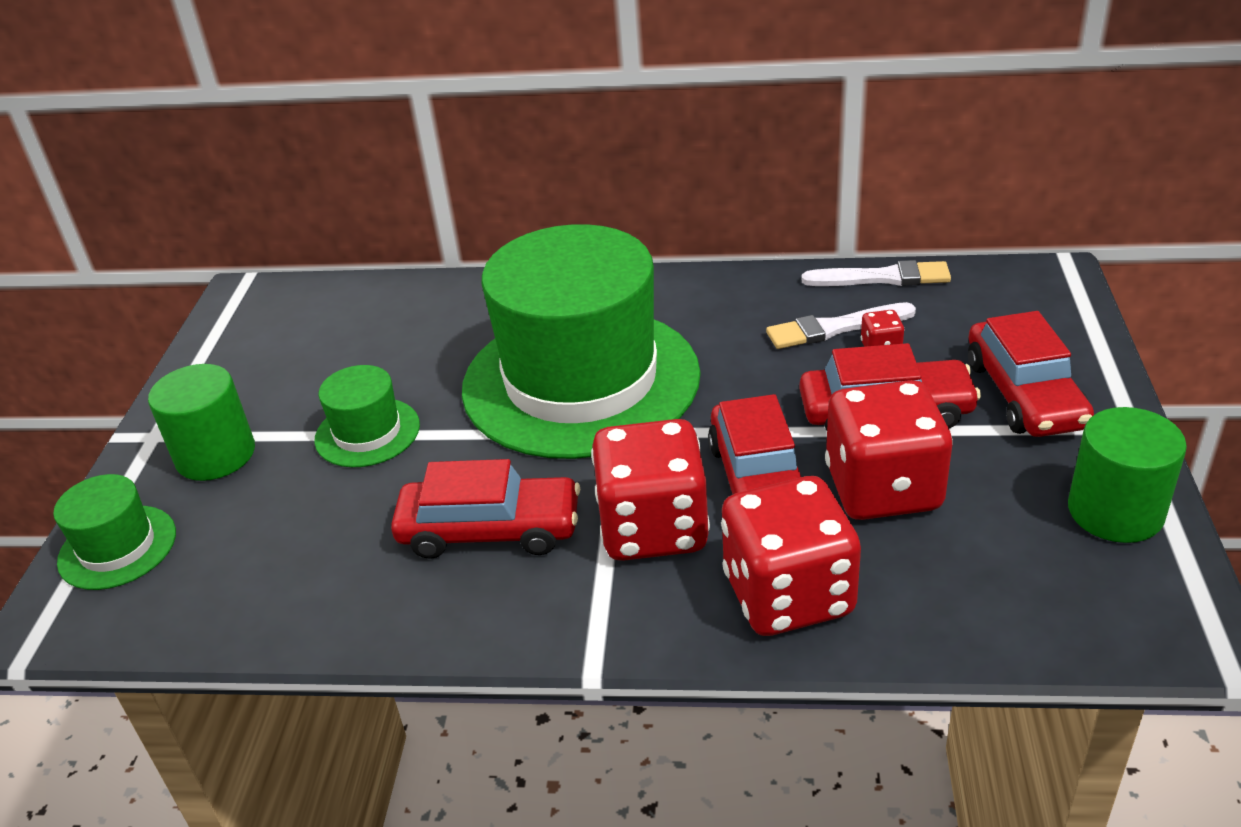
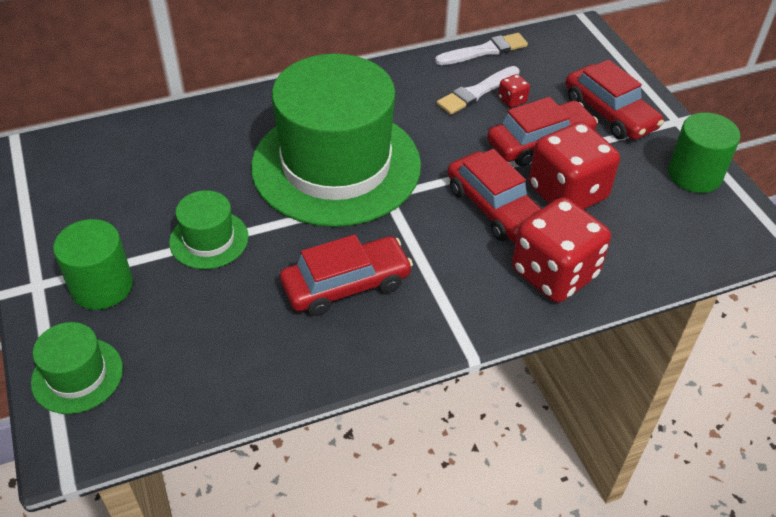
camera: 30 degrees left, 10 degrees up
(653, 528) = (449, 254): red dice -> none

